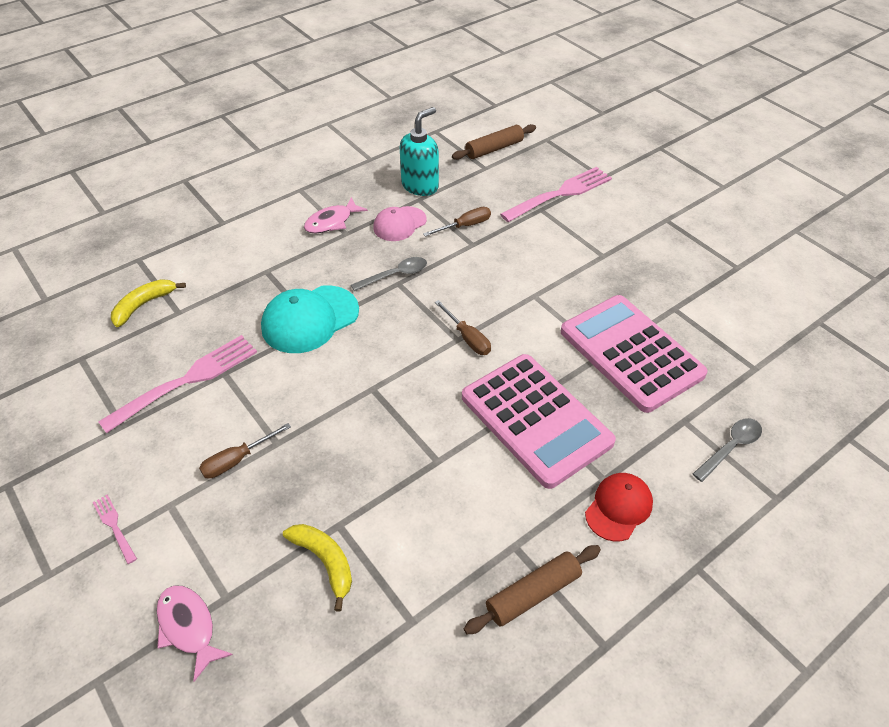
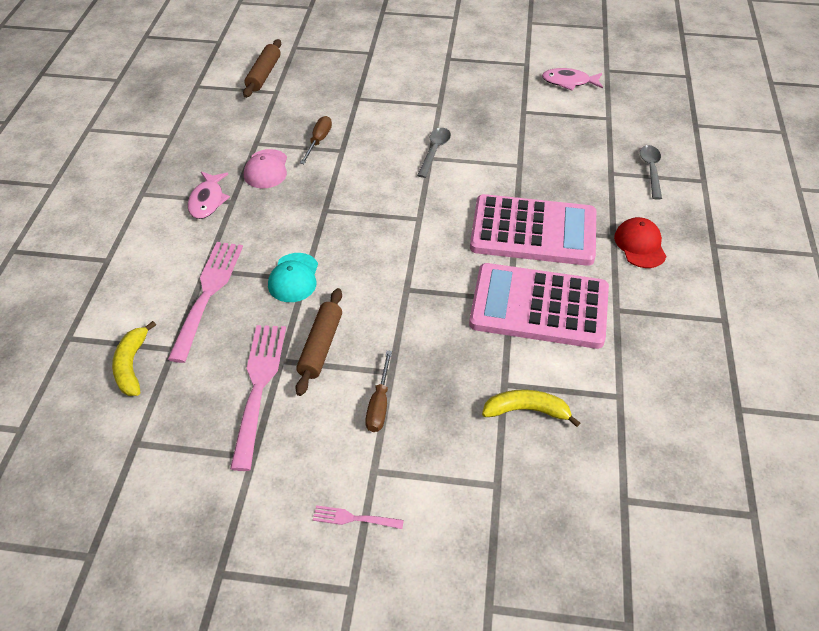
camera: 45 degrees left, 0 degrees up
(188, 627) = (499, 522): pink fish -> pink fish (569, 82)
(310, 319) = (294, 278): turquoise cap -> turquoise cap, size x0.63
(395, 275) = (315, 206): grey spoon -> grey spoon (434, 151)
(420, 186) = (243, 133): turquoise soap dispenser -> none
(467, 338) = (424, 213): brown screwdriver -> none
(532, 593) = (658, 325): brown rolling pin -> brown rolling pin (320, 346)
(559, 194) = (356, 81): pink fork -> pink fork (207, 295)
(631, 353) = (534, 154): pink calculator -> pink calculator (539, 307)

